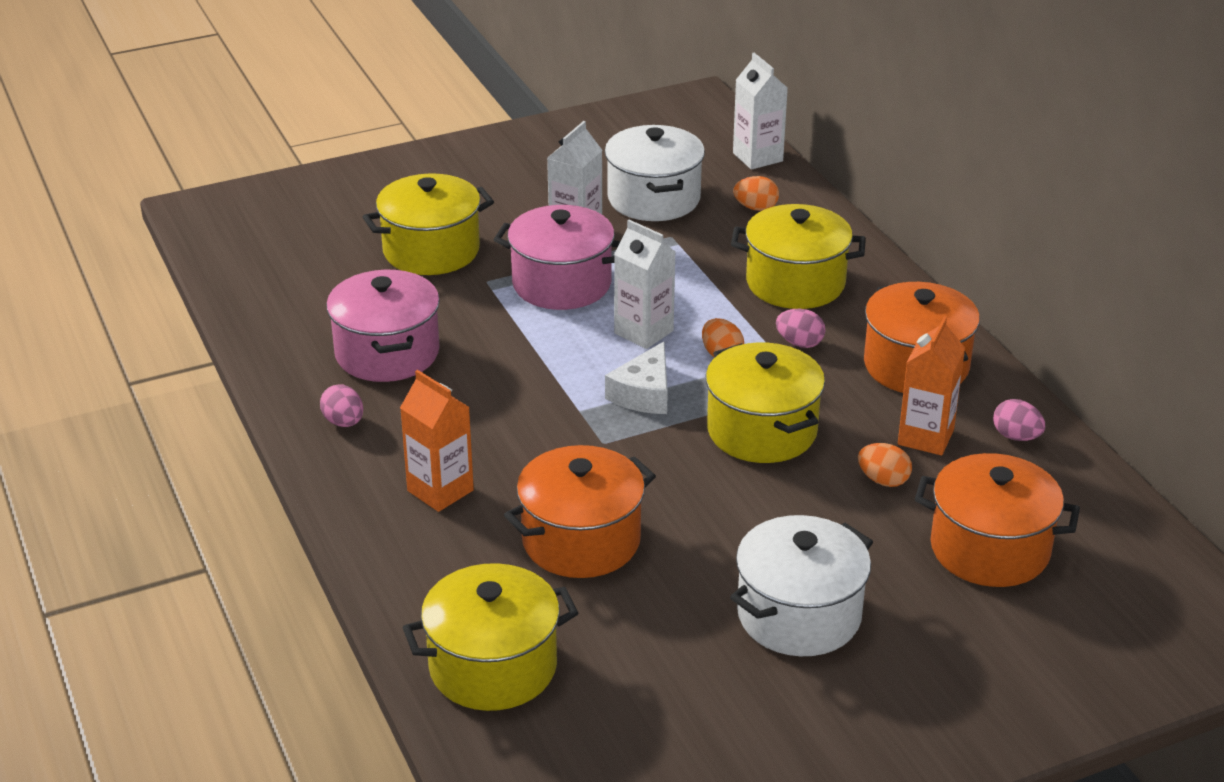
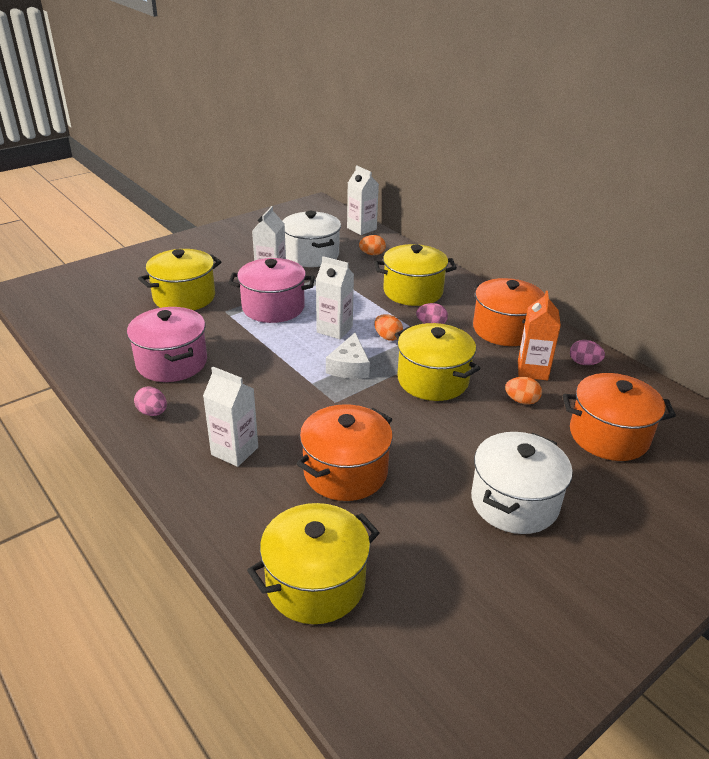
camera: 15 degrees left, 0 degrees up
(440, 490) = (234, 451): orange carton -> white carton

